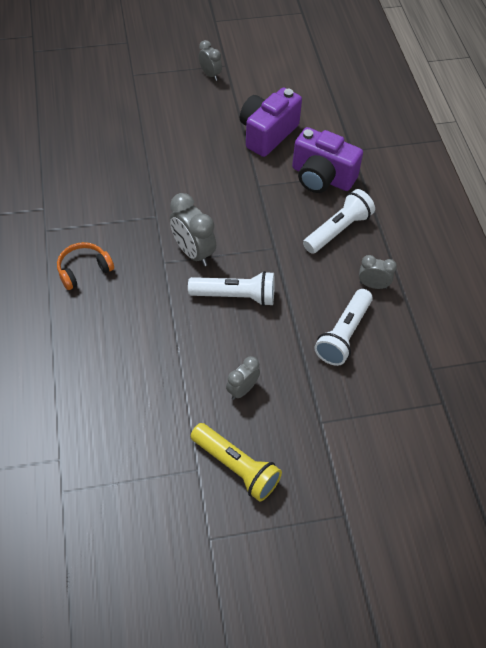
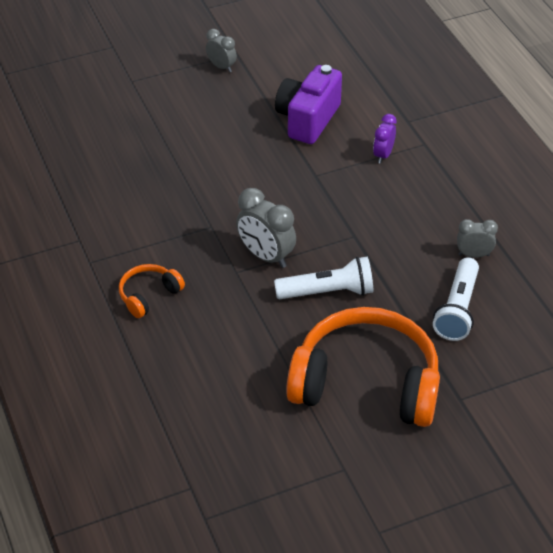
camera: 10 degrees left, 10 degrees down
(236, 467) = (384, 459): yellow flashlight -> none
(242, 390) = (366, 383): grey clock -> orange headphones
(321, 177) = (383, 155): purple camera -> purple clock
(338, 230) = (418, 206): white flashlight -> none

